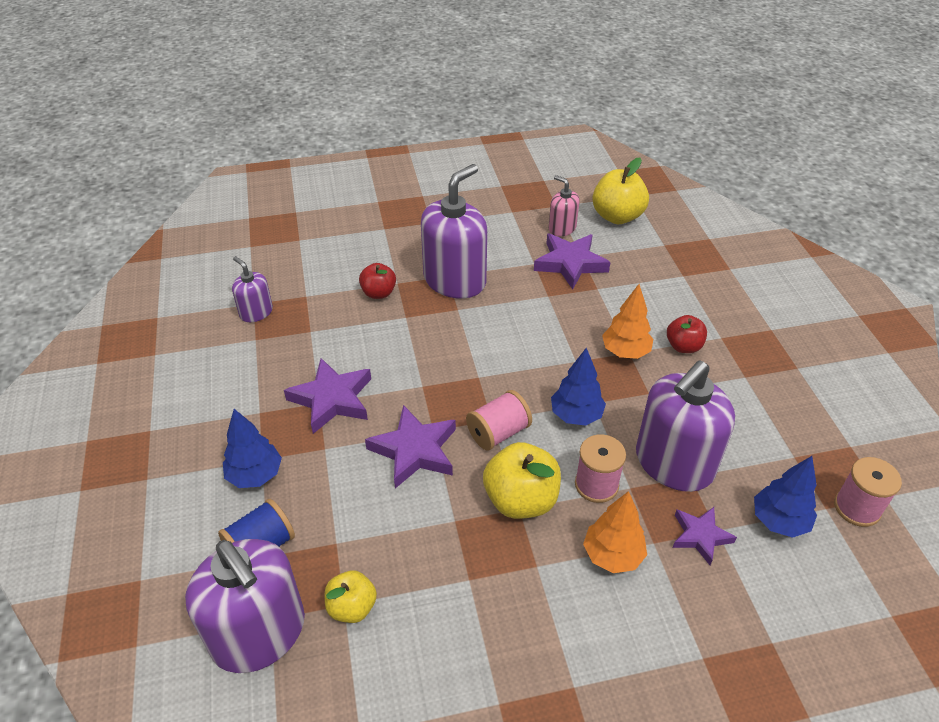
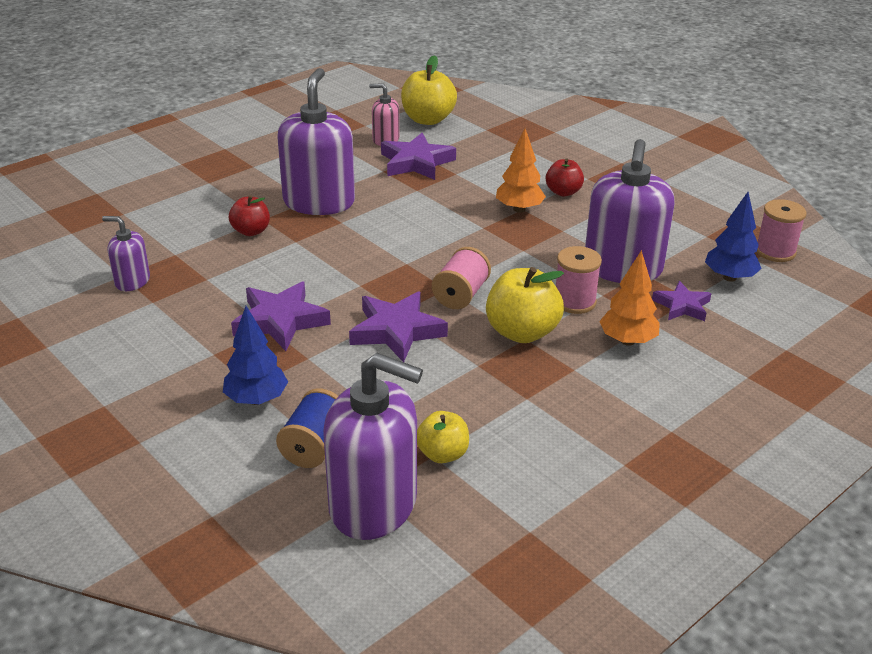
camera: 30 degrees left, 10 degrees down
(576, 415) = (517, 263): blue tree -> none

